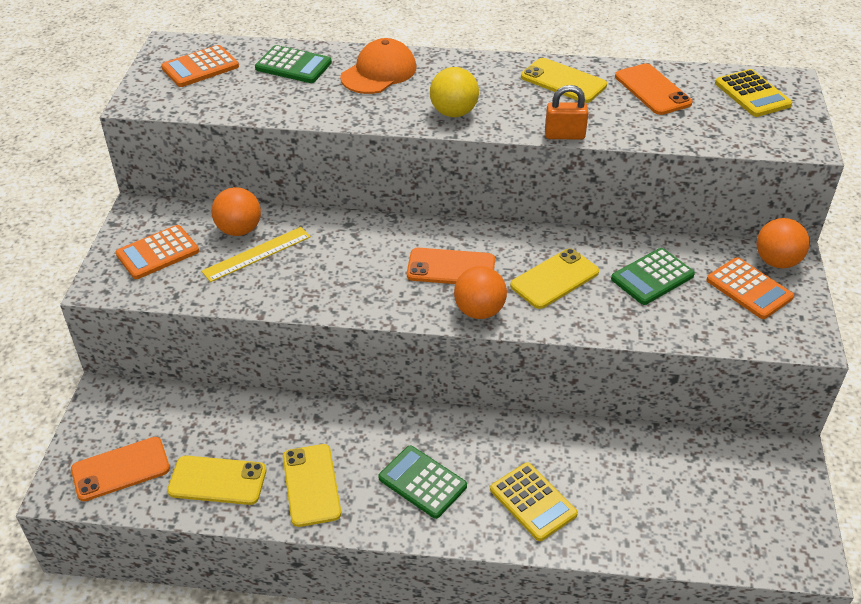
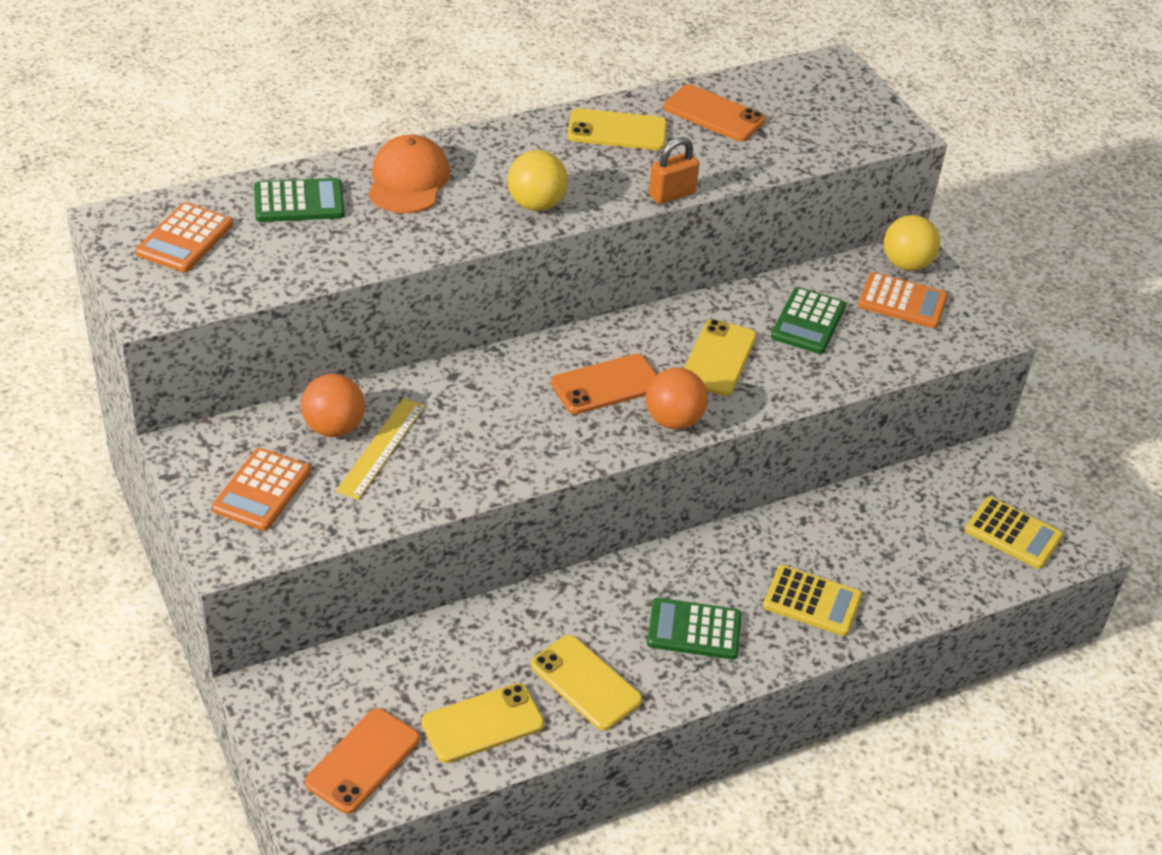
camera: 35 degrees left, 0 degrees up
(752, 94) = (811, 90): yellow calculator -> yellow calculator (1013, 534)
(776, 262) = (906, 264): orange ball -> yellow ball

